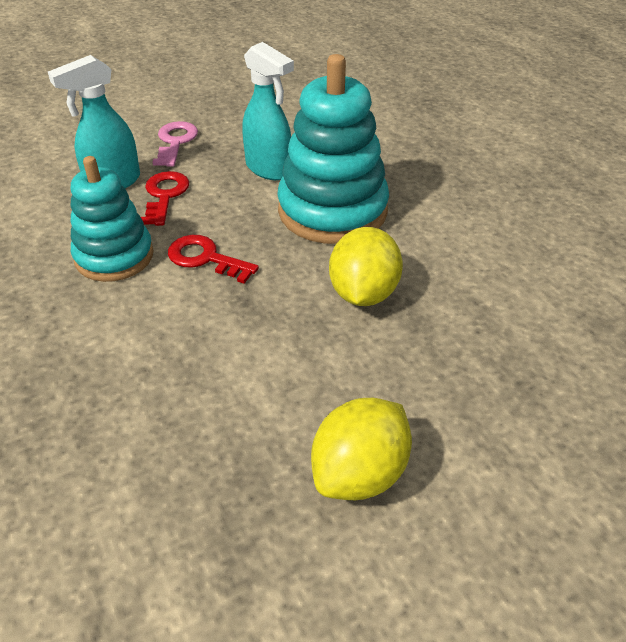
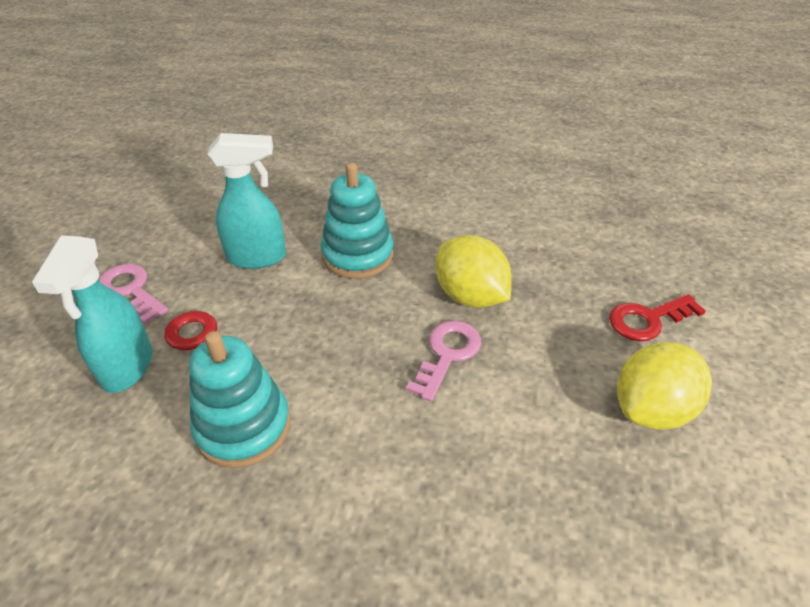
camera: 50 degrees left, 0 degrees up
(206, 258) = (325, 362): red key -> red key (648, 319)
(281, 314) = (447, 355): none -> pink key
(332, 210) = (357, 255): turquoise stacking toy -> turquoise stacking toy, size x0.66
(359, 473) = (651, 409): yellow lemon -> yellow lemon turned 60 degrees clockwise

